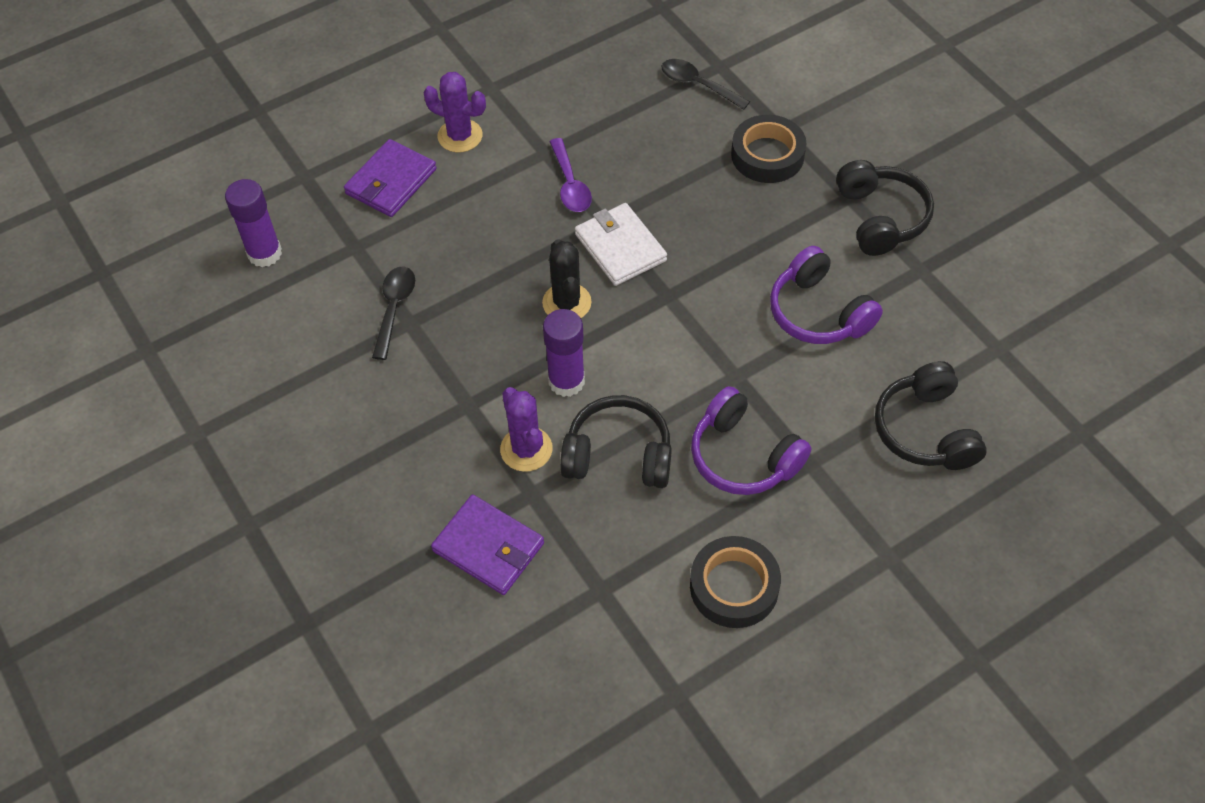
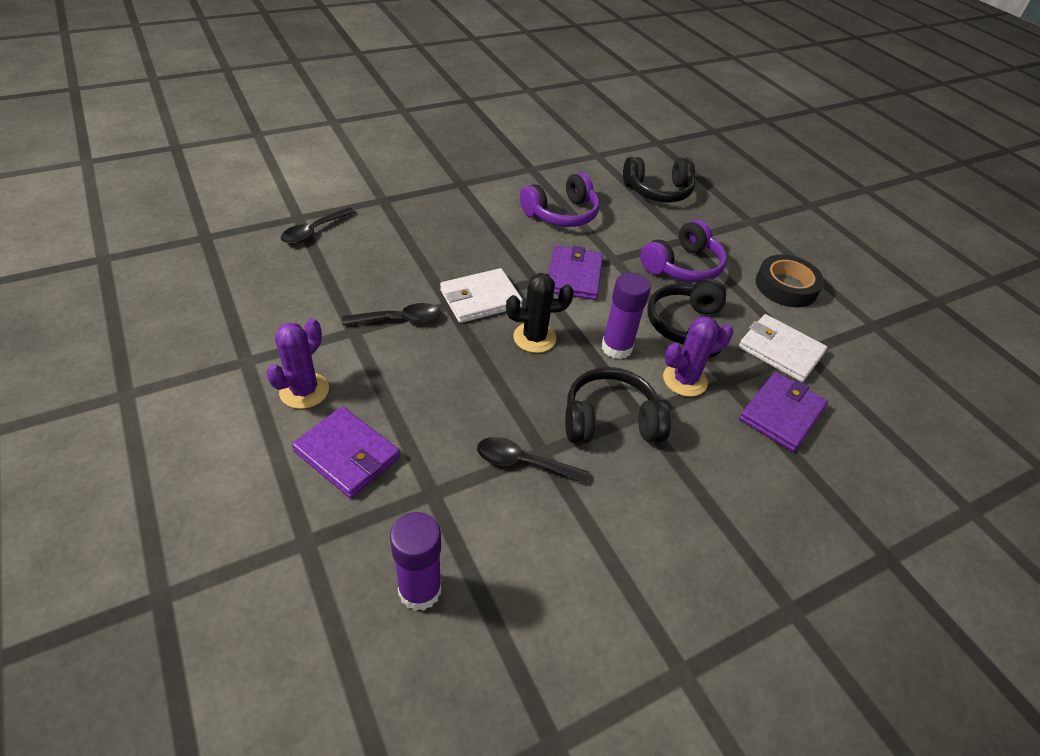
camera: 90 degrees left, 10 degrees down
(570, 184) = (399, 319): purple spoon -> black spoon
(597, 560) = (780, 350): none -> white wallet
(687, 334) = (574, 276): none -> purple wallet
(767, 155) = (407, 210): black tape -> none
(880, 218) = (483, 175): black headphones -> black headphones (610, 420)

